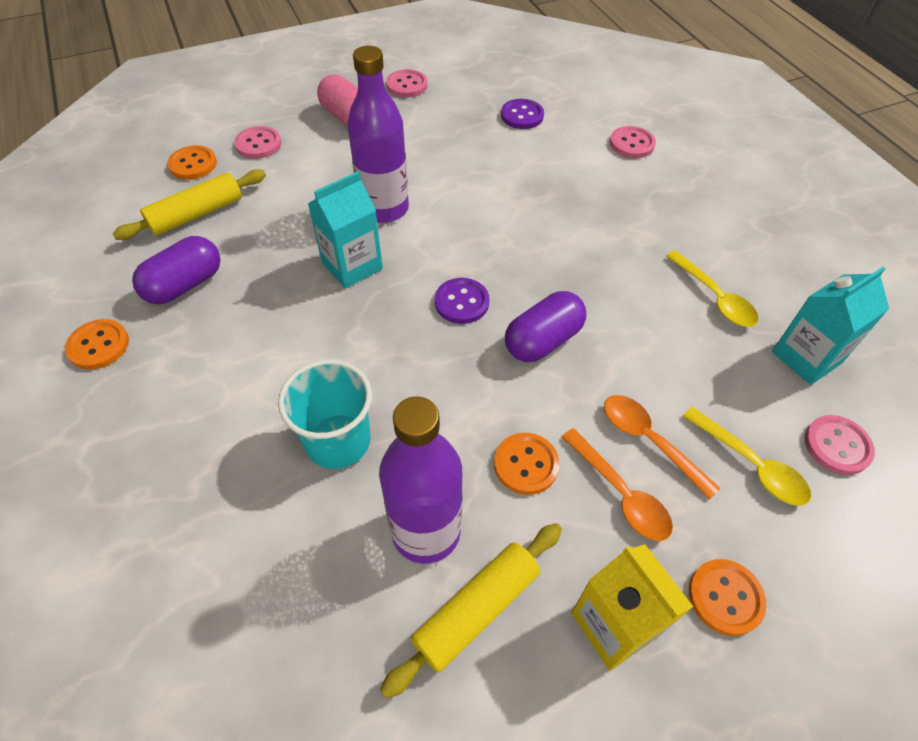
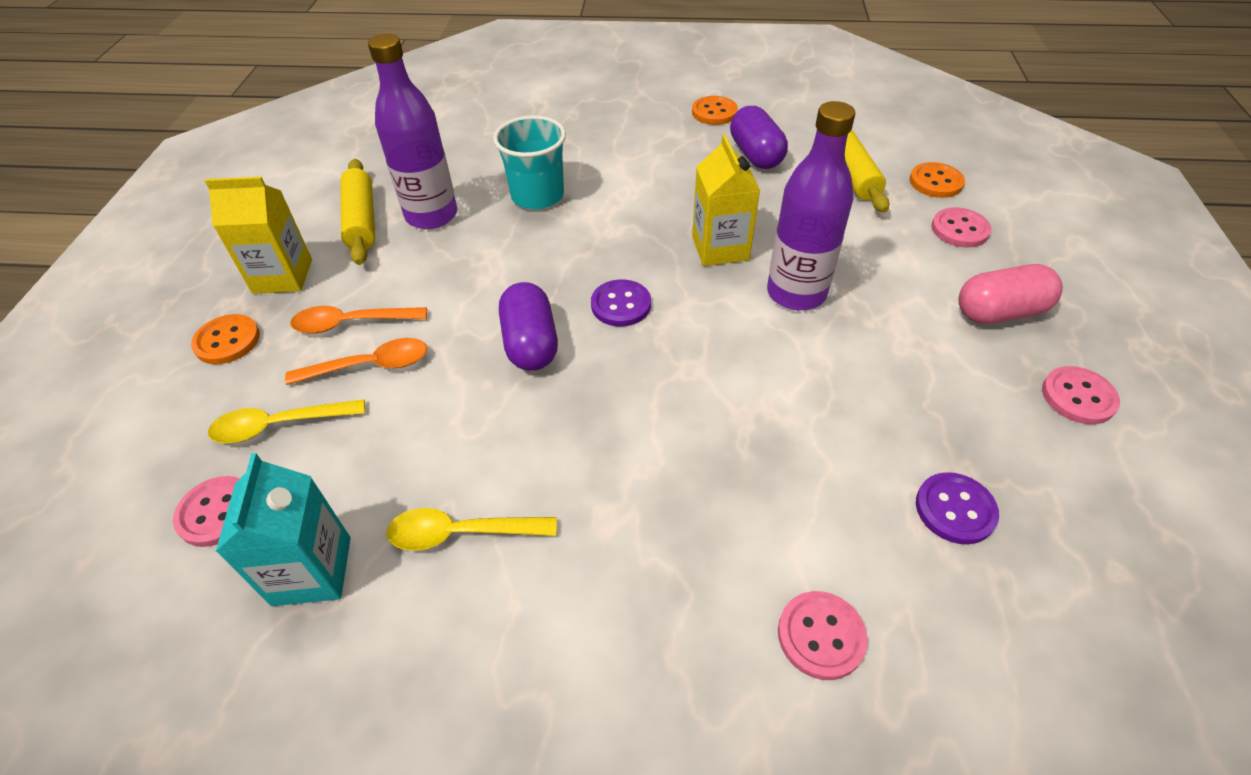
camera: 120 degrees right, 5 degrees down
(352, 266) = (720, 248): turquoise carton -> yellow carton
(526, 464) = (427, 281): orange button -> none

